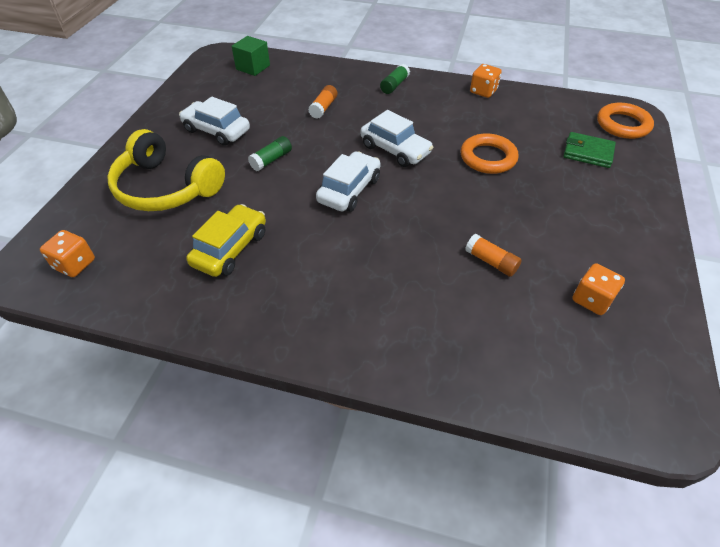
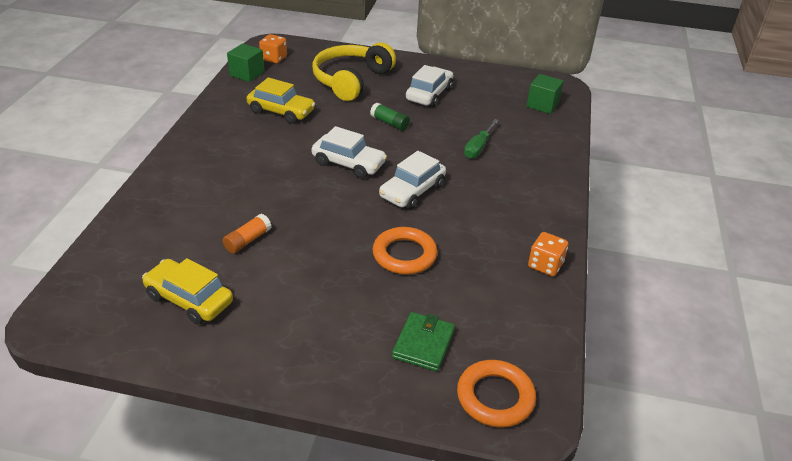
camera: 85 degrees right, 10 degrees down
(112, 292) = (247, 74): none -> green cube
(323, 108) = (478, 148): orange glue stick -> green screwdriver
(394, 85) = (537, 194): green glue stick -> none
(592, 299) = (189, 299): orange dice -> yellow car

